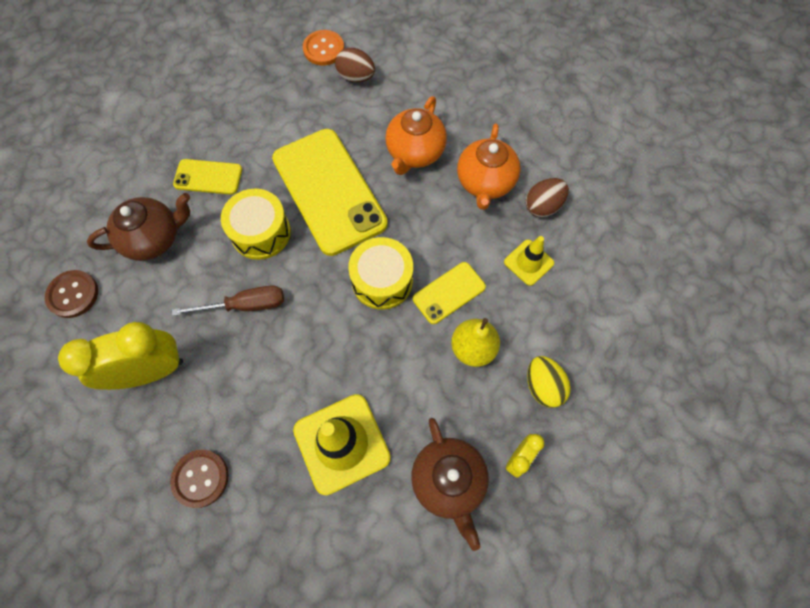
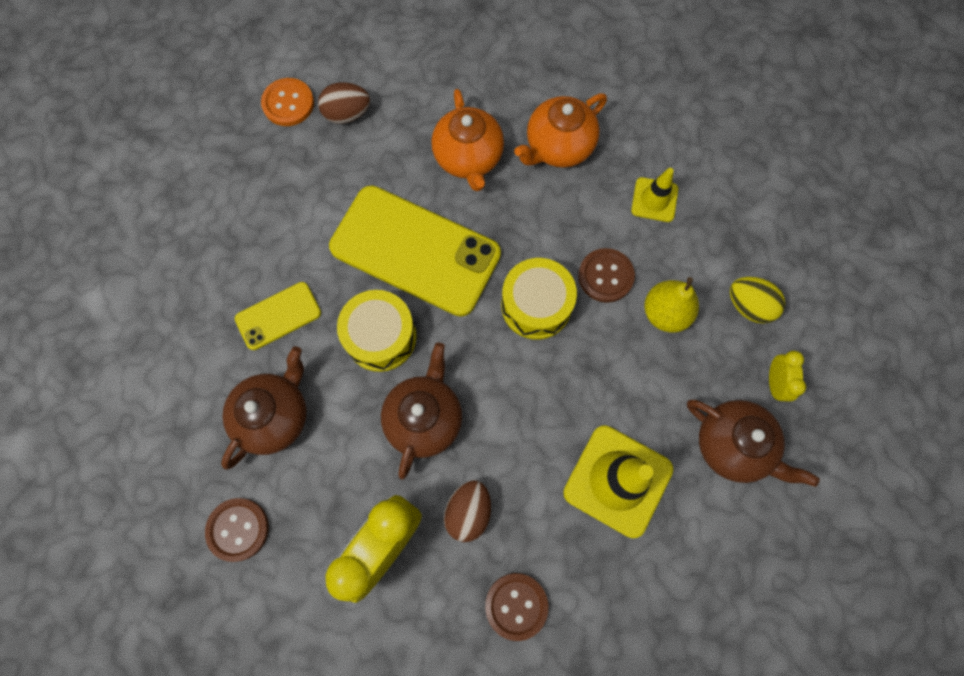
camera: 35 degrees left, 5 degrees up
(245, 305) = (424, 418): brown screwdriver -> brown teapot
(449, 293) = (605, 276): yellow phone -> brown button
(485, 183) = (558, 147): orange teapot -> orange teapot turned 75 degrees clockwise
(542, 206) = (627, 137): brown egg -> brown egg (468, 511)

